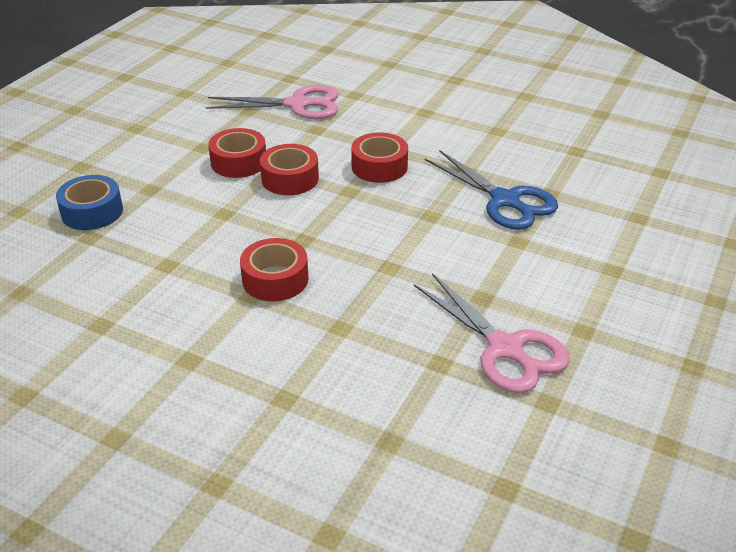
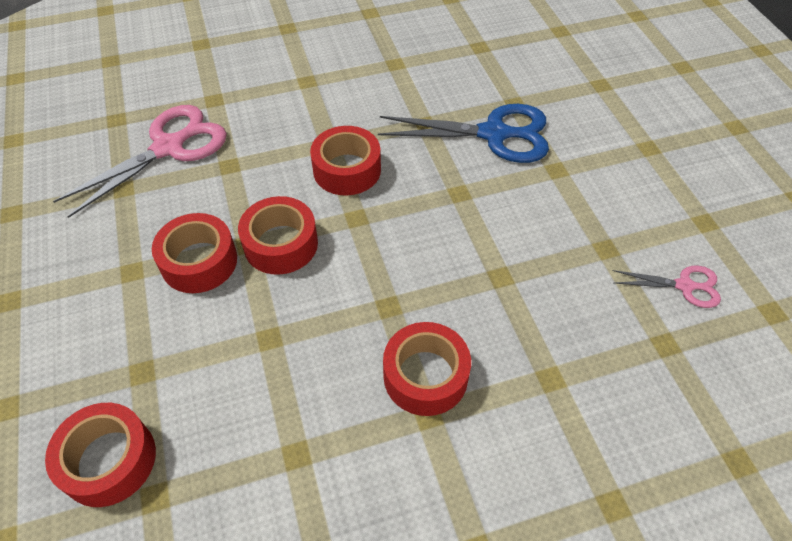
camera: 45 degrees left, 15 degrees up
(92, 212) = (109, 460): blue tape -> red tape
(505, 348) = (684, 286): pink scissors -> pink scissors, size x0.52

